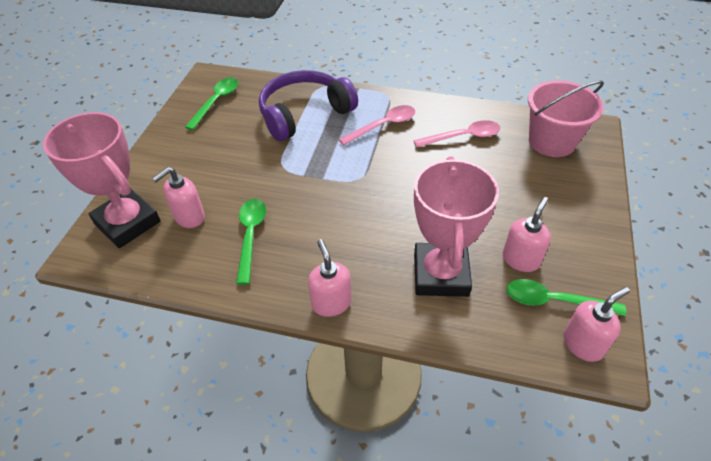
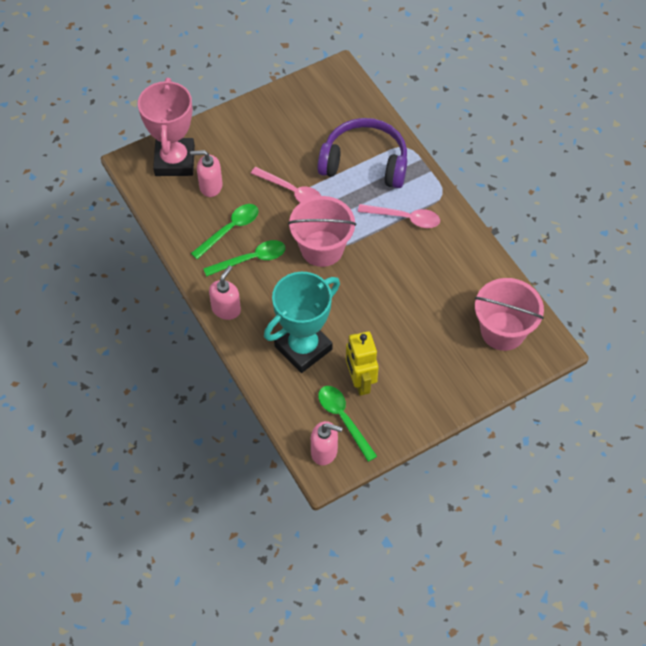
camera: 45 degrees right, 10 degrees up
(216, 102) = (319, 103): green spoon -> green spoon (251, 259)
(350, 189) = (322, 248): none -> pink bucket
(441, 274) = (303, 348): pink trophy -> turquoise trophy
(463, 137) = (446, 274): pink spoon -> pink spoon (291, 191)
(521, 259) = (360, 382): pink soap dispenser -> yellow robot

